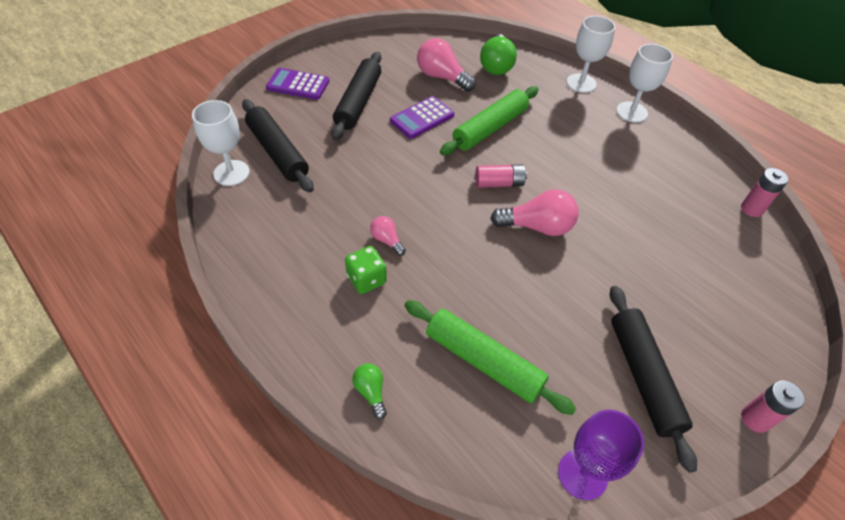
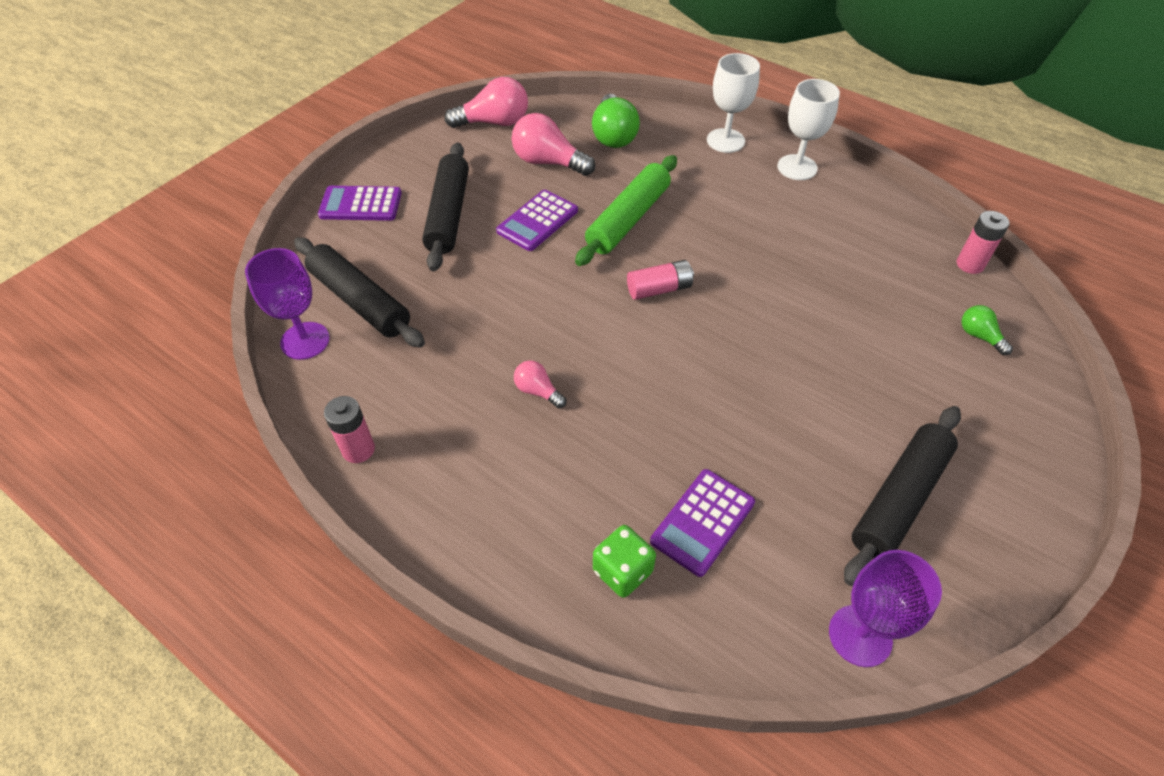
camera: 10 degrees left, 0 degrees up
(231, 173) = (305, 341): white goblet -> purple goblet
(366, 279) = (526, 448): green dice -> green dice (622, 571)
(371, 392) = (573, 593): green light bulb -> green light bulb (979, 336)
(483, 361) = (702, 522): green rolling pin -> purple calculator
(537, 226) = (721, 336): pink light bulb -> pink light bulb (494, 123)
(643, 377) = (899, 499): black rolling pin -> black rolling pin turned 60 degrees clockwise
(755, 419) = (1040, 521): pink battery -> pink battery (358, 449)

